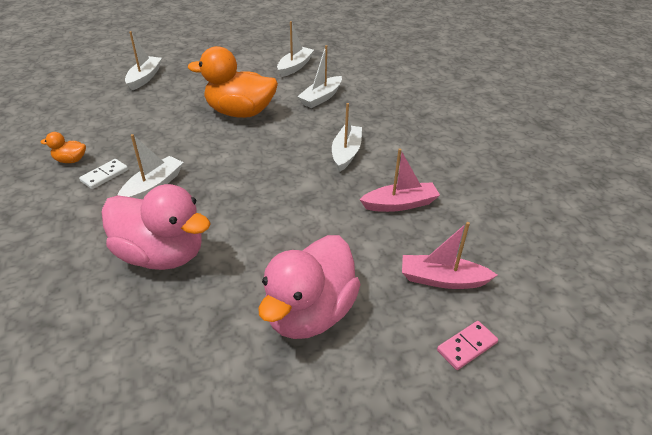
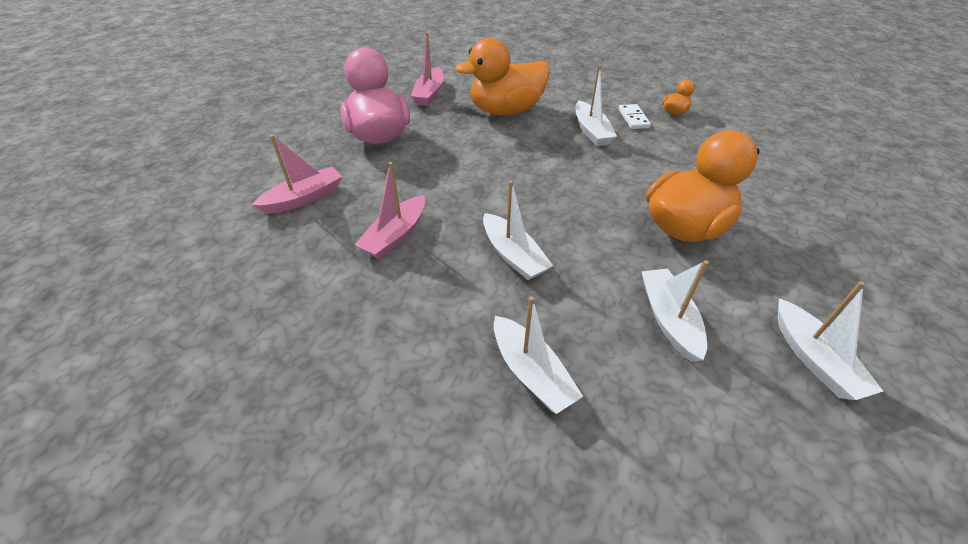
camera: 135 degrees right, 5 degrees up
(144, 78) = (846, 197): white boat -> white boat (531, 373)
(161, 255) = (506, 110): pink duck -> orange duck
(178, 343) = (429, 94): none -> pink boat
(466, 346) = (260, 171): pink domino -> none

